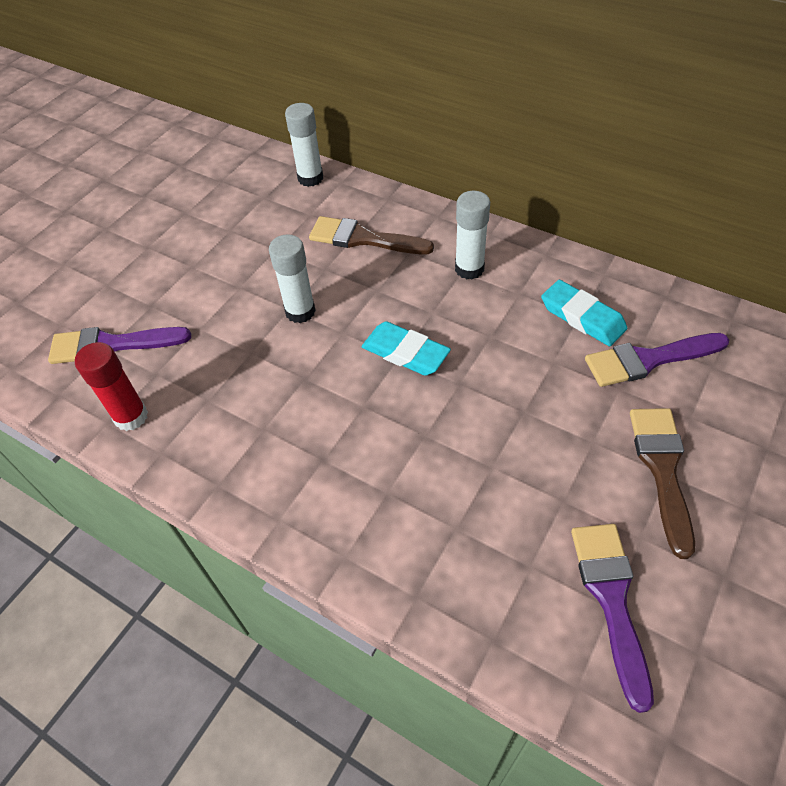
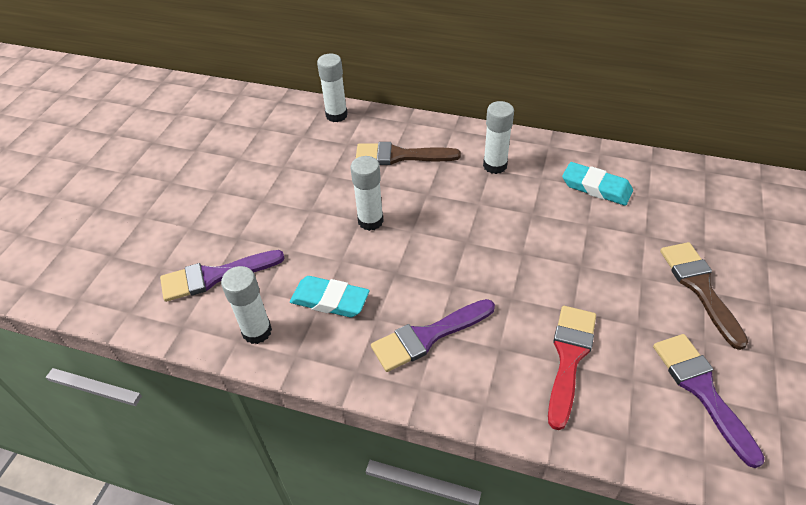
camera: 15 degrees left, 5 degrees down
(131, 417) = (257, 331): red glue stick -> white glue stick
(405, 353) = (470, 238): turquoise eraser -> turquoise eraser (330, 300)
(464, 523) = (569, 358): none -> red brush
(648, 360) = (657, 210): purple brush -> purple brush (428, 336)

